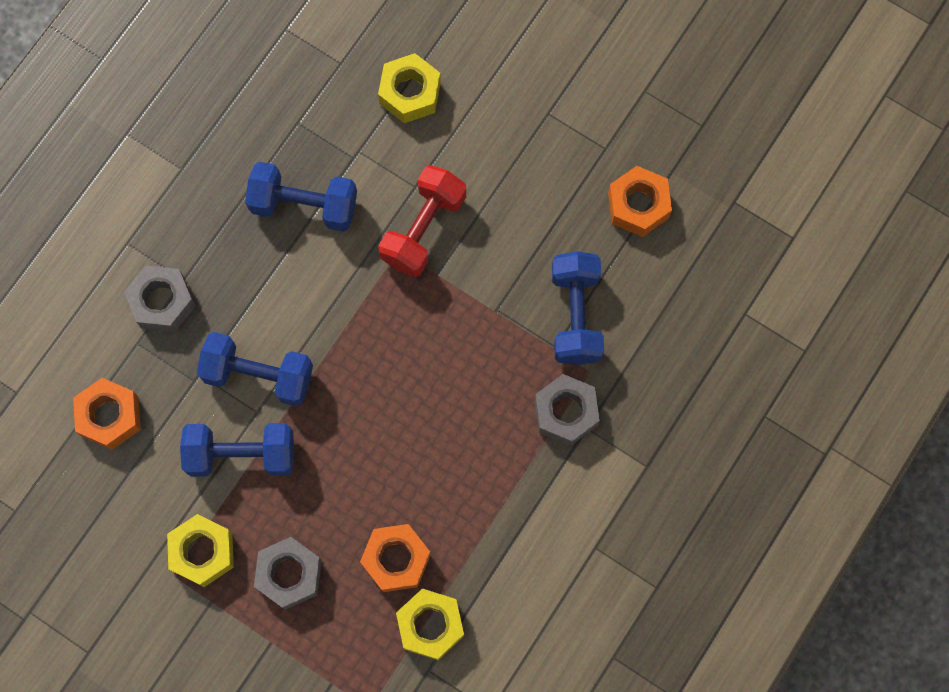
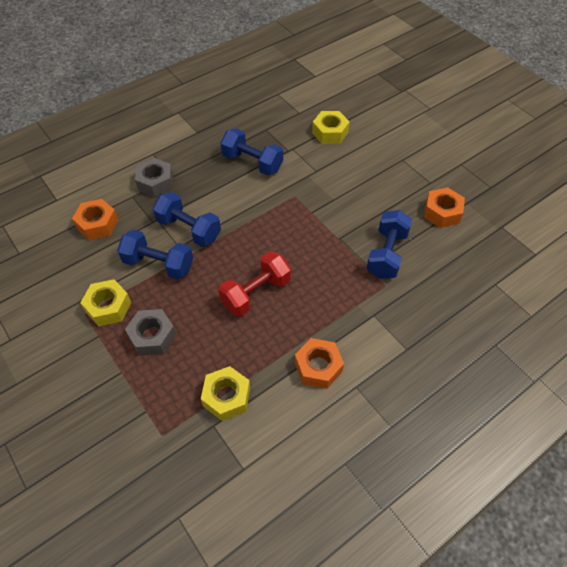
camera: 20 degrees right, 20 degrees down
(396, 559) = (222, 350): orange nut -> orange nut (318, 367)
(423, 229) = (312, 190): red dumbbell -> red dumbbell (256, 293)
(566, 412) = (363, 302): grey nut -> none

